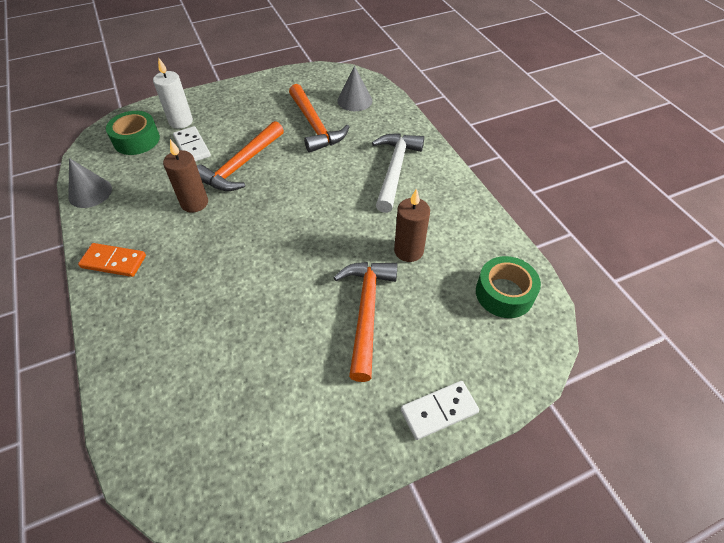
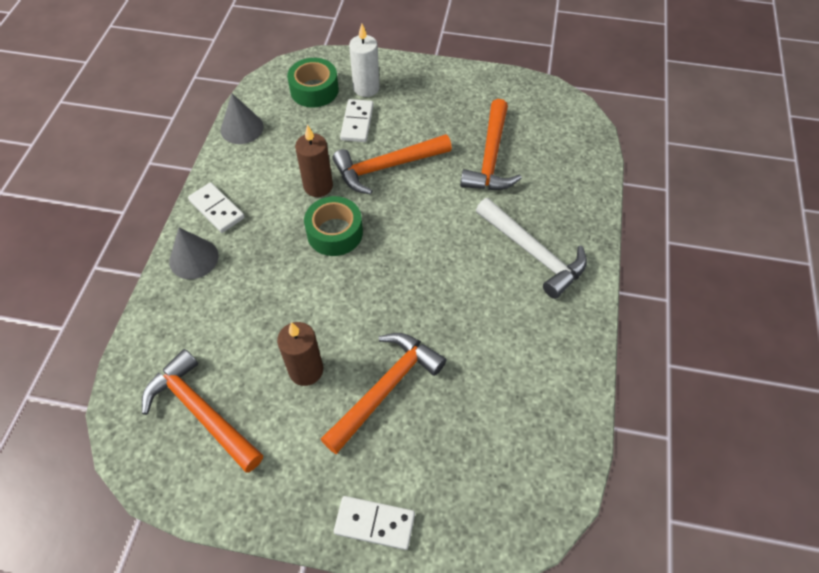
camera: 35 degrees right, 5 degrees up
(113, 262) = (216, 209): orange domino -> white domino
(224, 424) = (201, 411): none -> orange hammer
(354, 100) = (556, 146): grey cone -> grey cone (194, 258)
(395, 169) = (533, 253): white hammer -> white hammer turned 90 degrees clockwise
(408, 251) = (474, 351): brown candle -> brown candle (306, 370)
(504, 293) = (532, 456): green tape -> green tape (335, 233)

